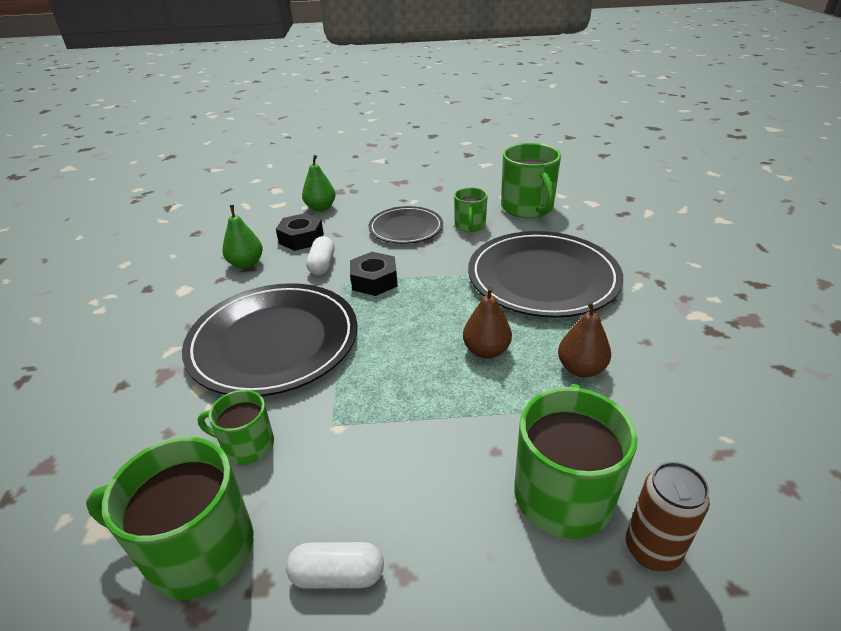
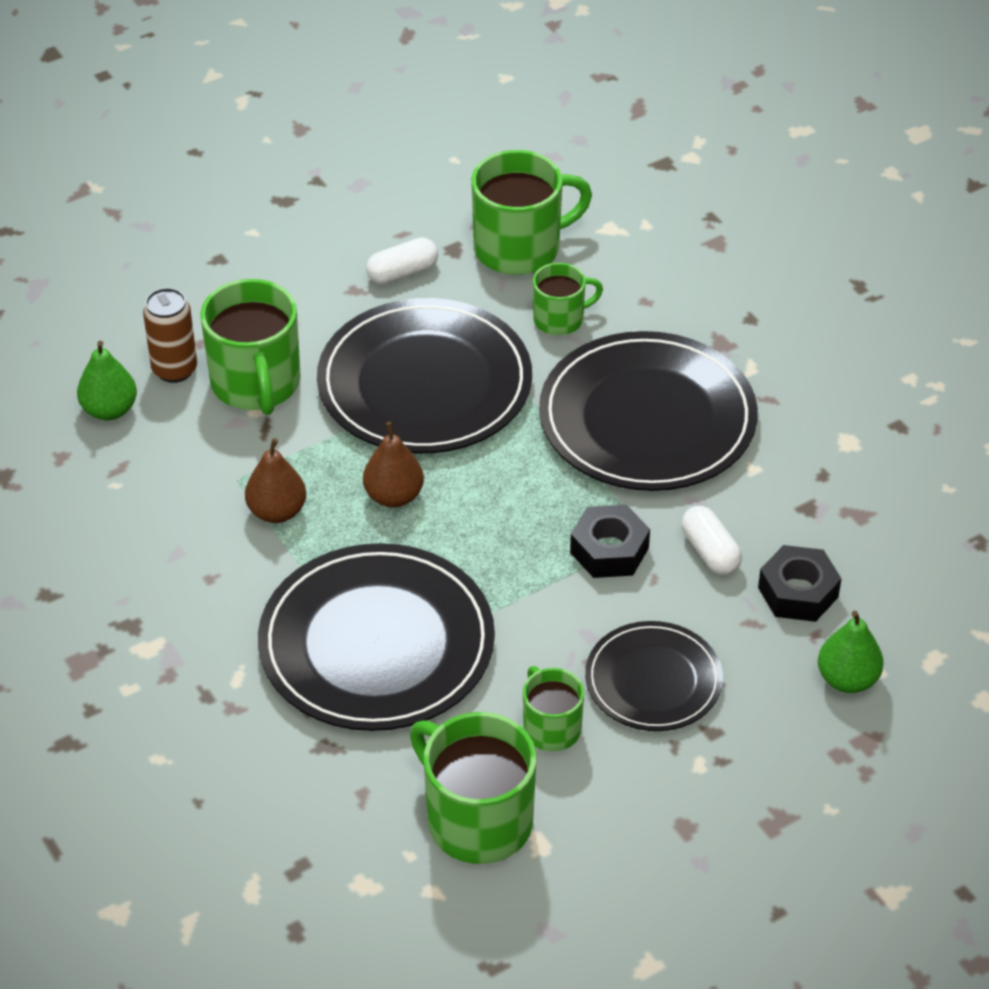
camera: 150 degrees right, 10 degrees up
(246, 264) = (820, 513): green pear -> green pear (109, 410)
(406, 429) = (424, 383): none -> black plate

